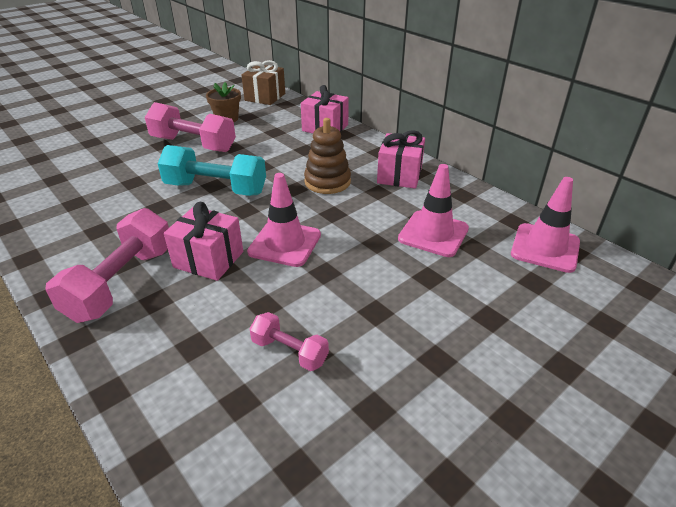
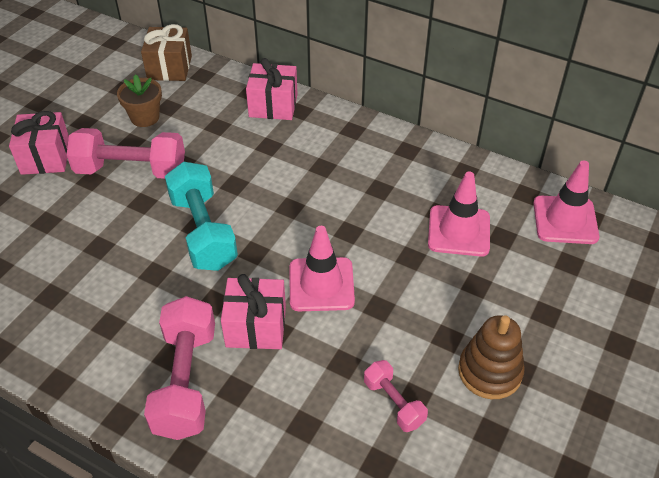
camera: 20 degrees left, 10 degrees up
(216, 189) = (203, 231): turquoise dumbbell -> turquoise dumbbell turned 75 degrees clockwise
(289, 351) = (394, 403): pink dumbbell -> pink dumbbell turned 45 degrees clockwise
(327, 182) = (320, 189): brown stacking toy -> brown stacking toy (489, 372)
(399, 175) = (391, 160): pink gift -> pink gift (46, 157)

